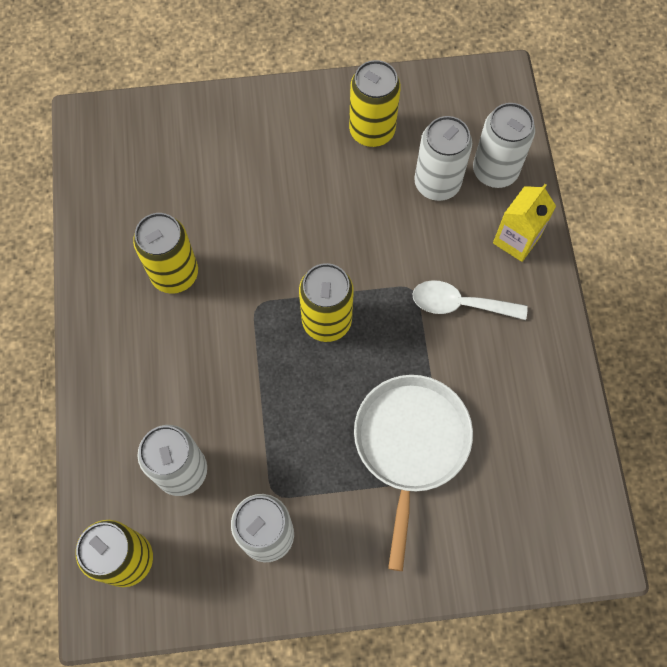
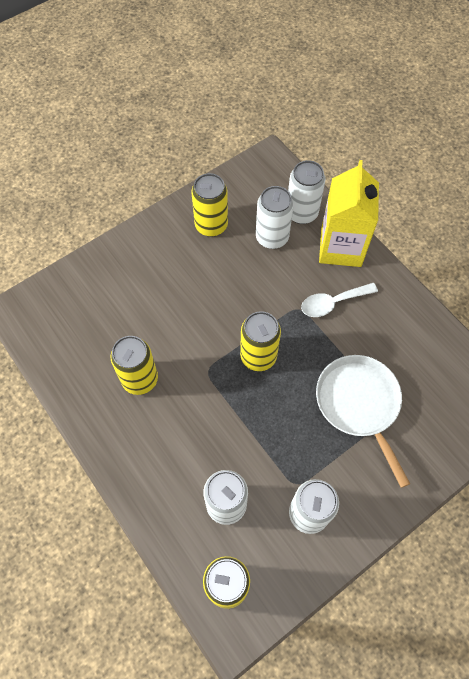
camera: 30 degrees left, 5 degrees down
(516, 240) = (341, 247): yellow carton -> yellow carton, size x1.72

